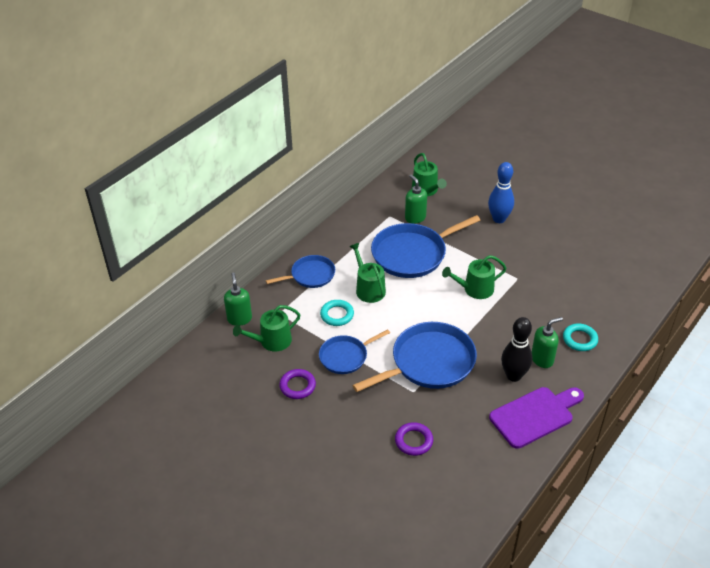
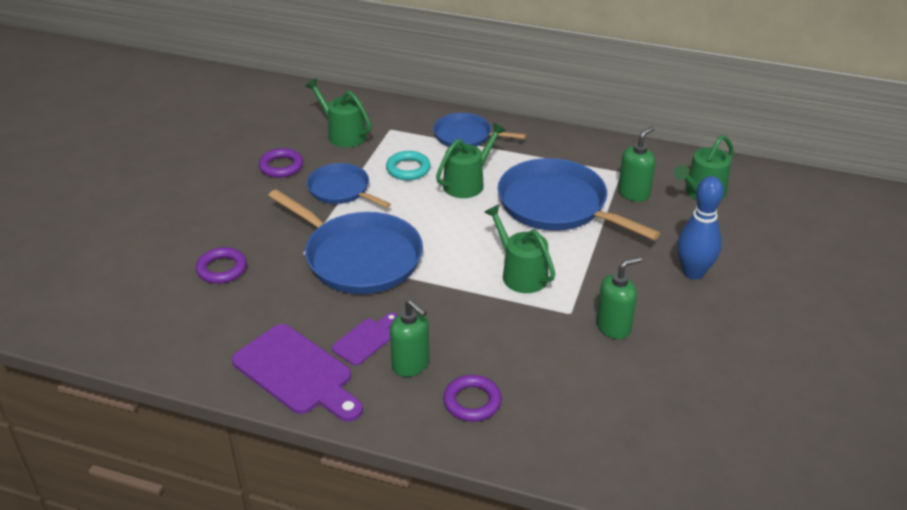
camera: 70 degrees right, 5 degrees down
(239, 318) = (368, 106): green soap dispenser -> green soap dispenser (613, 327)
(310, 275) = (466, 136): blue pan -> blue pan turned 150 degrees clockwise
(513, 376) = (366, 340): black bowling pin -> purple cutting board
(580, 339) = (472, 402): turquoise ring -> purple ring

